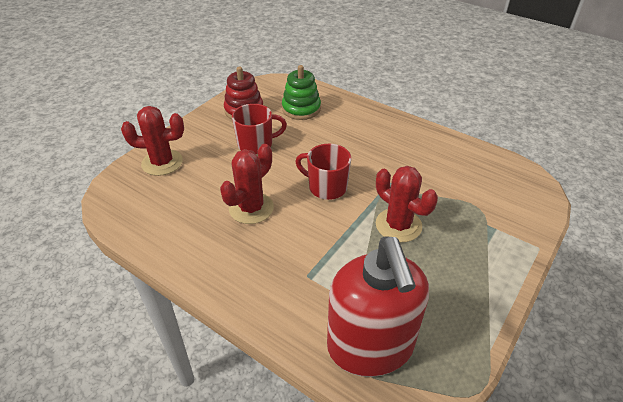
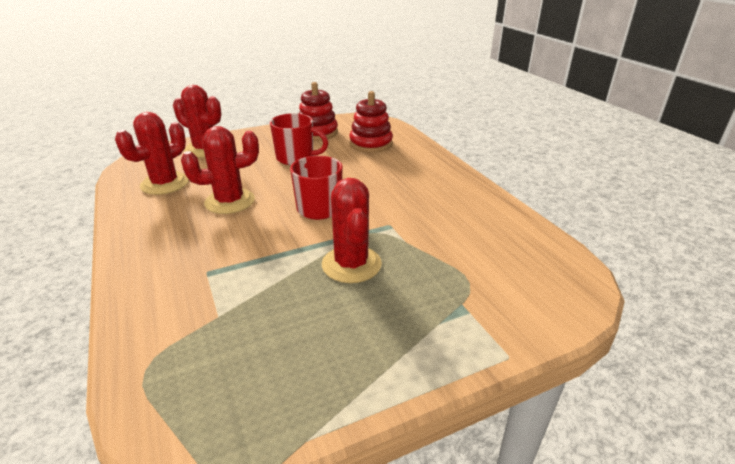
camera: 30 degrees right, 10 degrees down
(171, 213) = (165, 184): none -> red cactus
(301, 109) = (371, 144): green stacking toy -> red stacking toy
(370, 347) = (180, 362): red soap dispenser -> none

